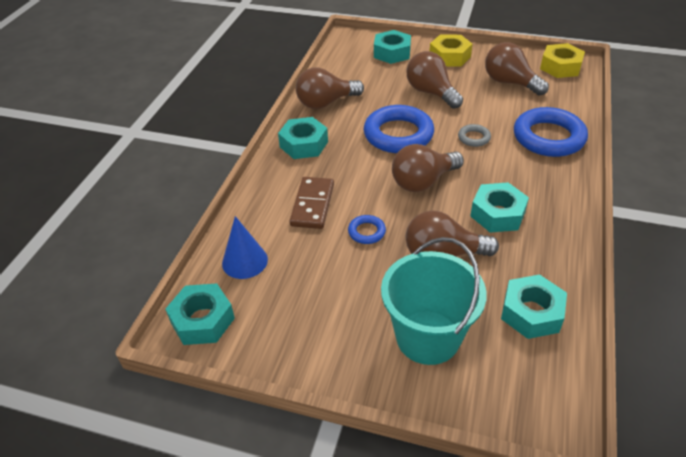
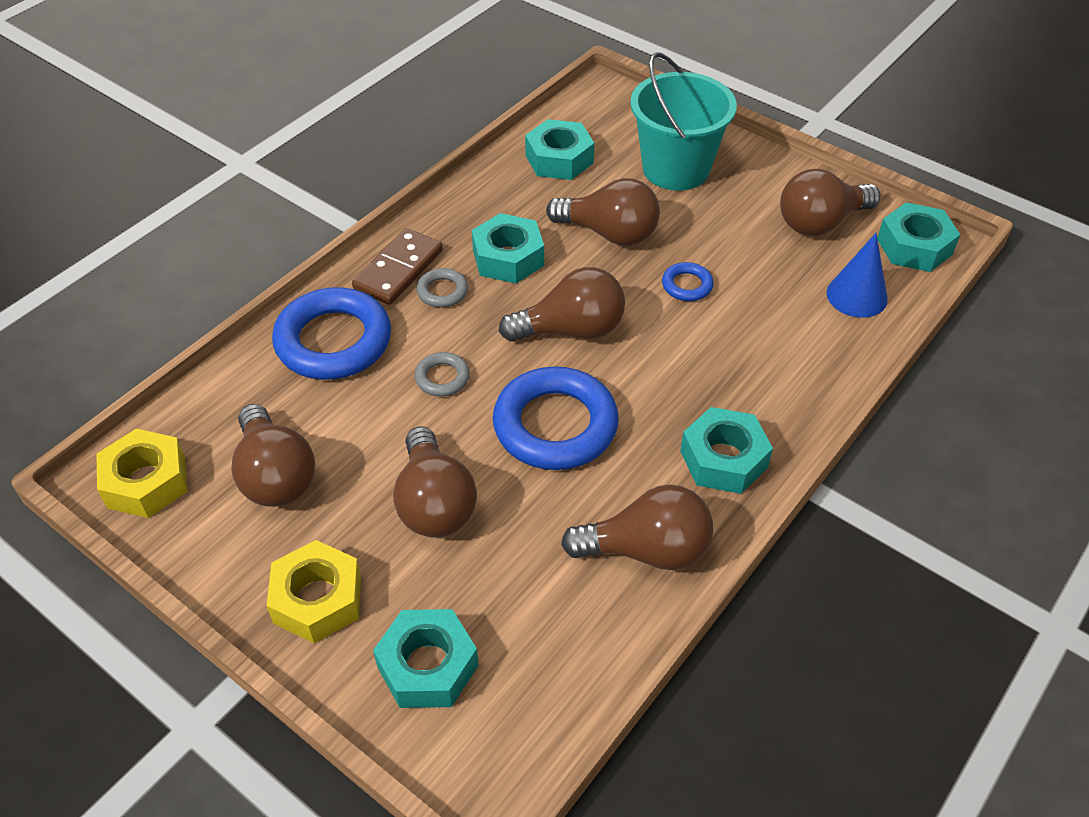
camera: 160 degrees left, 5 degrees up
(284, 319) = (820, 223): none -> brown light bulb
(312, 205) = (745, 344): brown domino -> brown domino (398, 270)
(518, 180) = (442, 291): none -> grey ring

